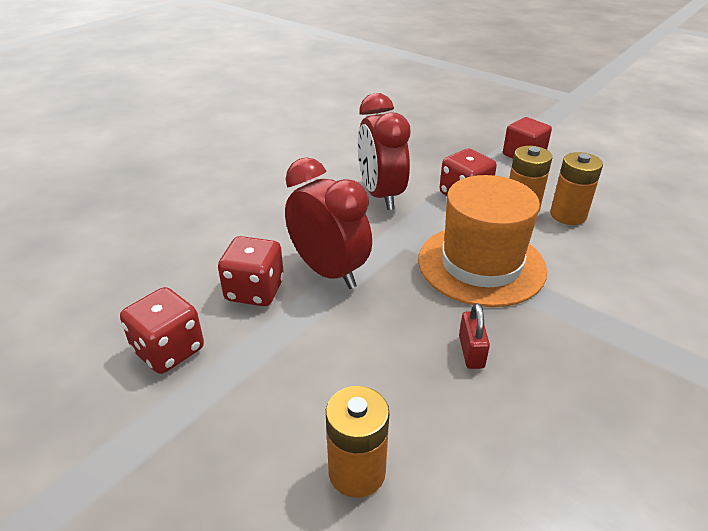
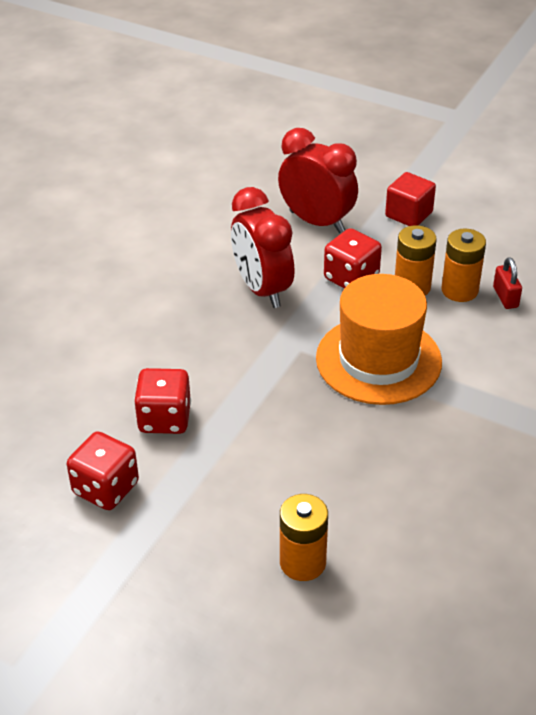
camera: 10 degrees left, 5 degrees up
(329, 272) = (231, 388): red clock -> red clock (317, 222)
(471, 352) = (380, 450): red padlock -> red padlock (505, 297)

